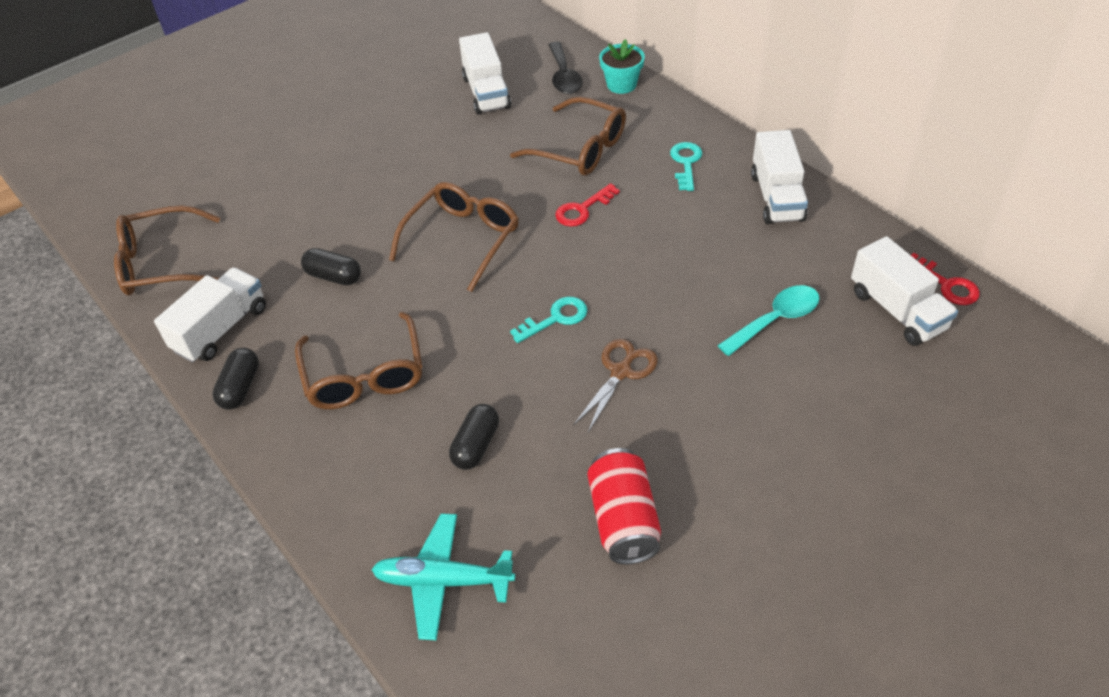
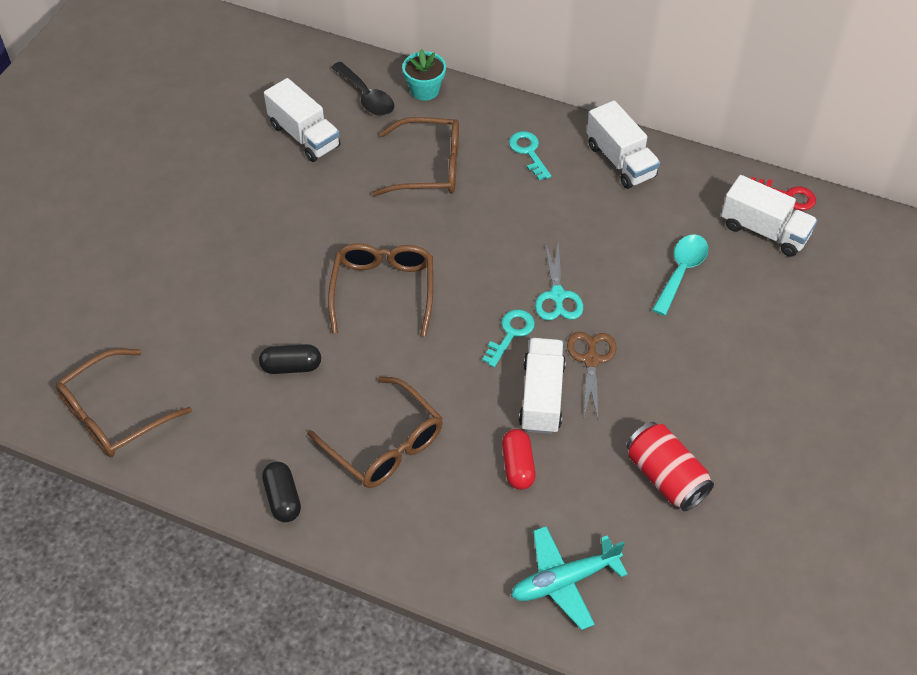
camera: 30 degrees left, 5 degrees up
(221, 329) = (223, 454): white truck -> white truck (541, 396)
(476, 445) = (518, 466): black capsule -> red capsule
(582, 209) = (469, 226): red key -> none
(627, 299) = (557, 296): none -> turquoise scissors

